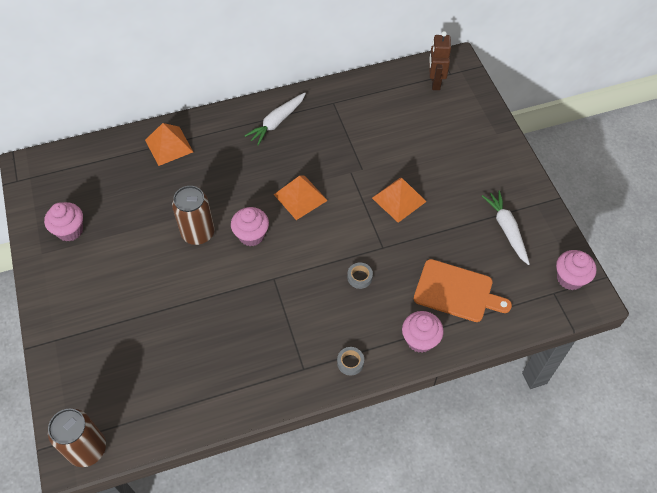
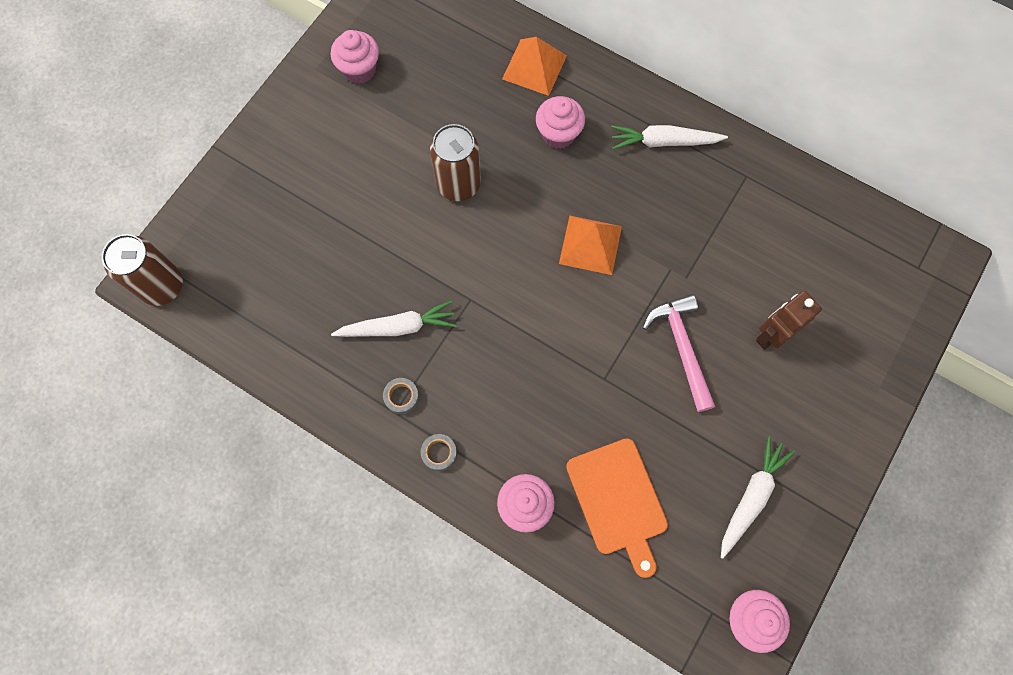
camera: 50 degrees right, 15 degrees up
(251, 235) = (501, 236): pink cupcake -> pink cupcake (558, 134)
(253, 328) = (398, 327): none -> white carrot
(359, 277) = (546, 384): grey tape -> grey tape (402, 397)
(398, 199) = (681, 347): orange pyramid -> pink hammer
(435, 82) = (887, 261): brown robot -> brown robot (771, 335)

